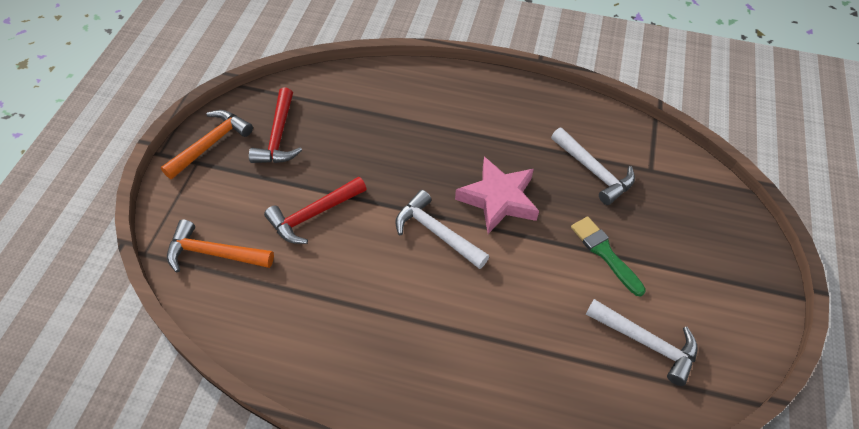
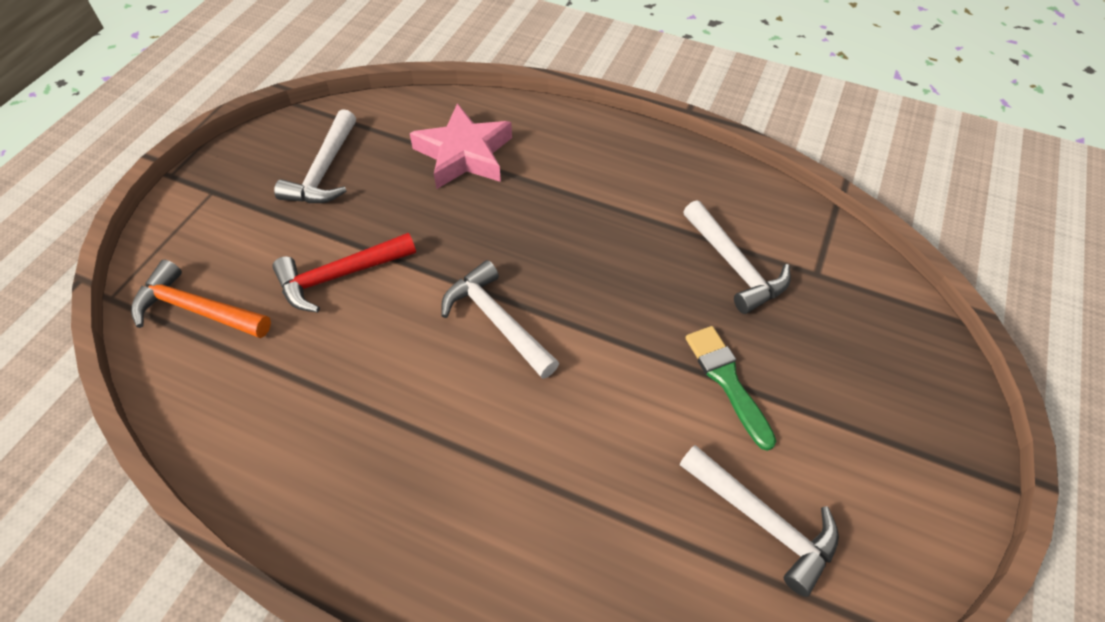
camera: 10 degrees right, 0 degrees up
(210, 144) = (236, 171): orange hammer -> none
(278, 136) = (324, 170): red hammer -> white hammer
(498, 199) = (593, 287): pink star -> pink star (464, 154)

